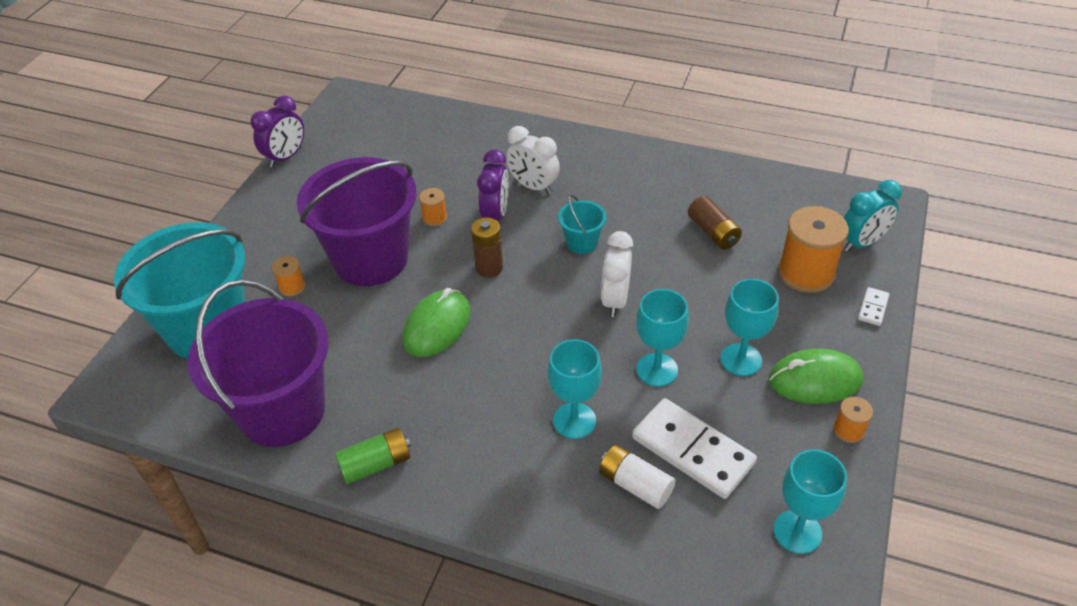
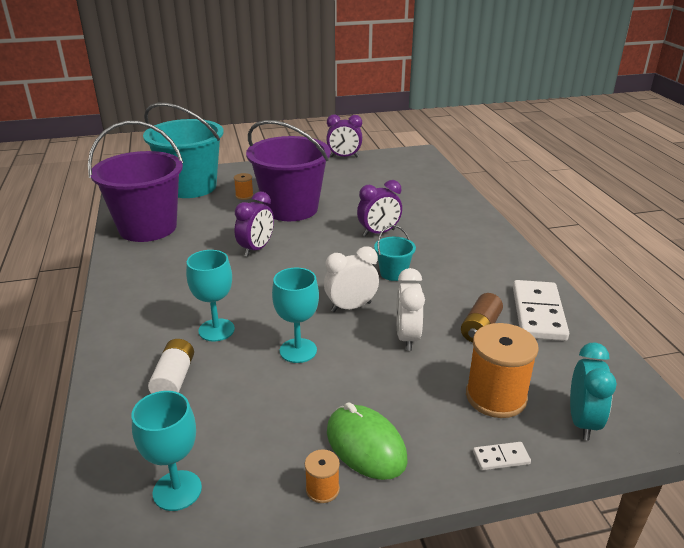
camera: 55 degrees right, 15 degrees down
(376, 464) = (127, 270): green battery -> none
(434, 218) = (350, 214): orange spool -> none
(437, 326) = (256, 249): green mouse -> purple clock
(489, 268) = (327, 248): brown battery -> none
(533, 186) = (425, 236): white clock -> white clock (407, 337)
(693, 450) = (228, 397): white domino -> white domino (538, 313)
(741, 359) = (349, 391): turquoise goblet -> none
(862, 243) = (582, 422): turquoise clock -> turquoise clock turned 105 degrees counterclockwise

